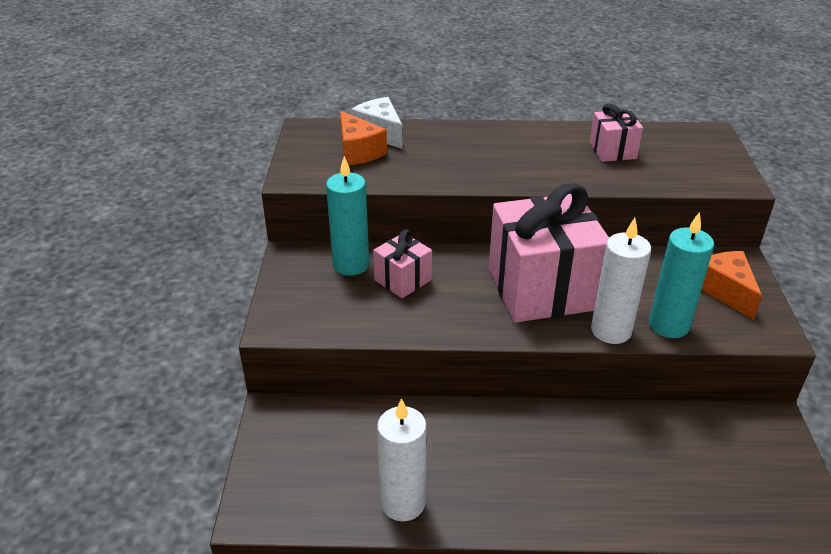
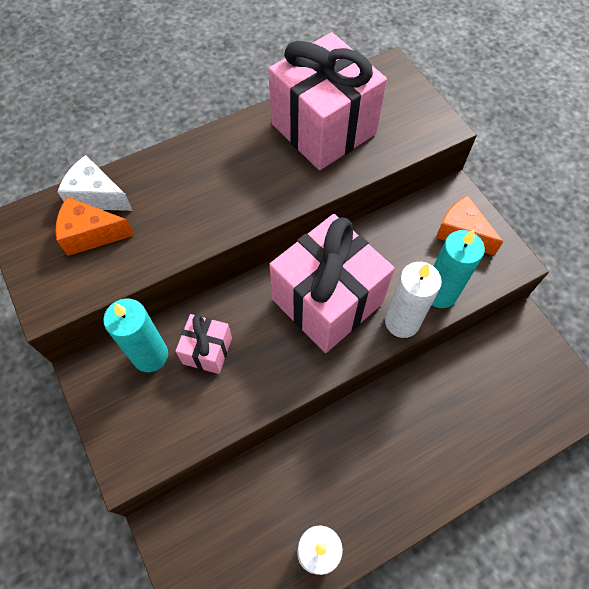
camera: 30 degrees left, 25 degrees up
(358, 151) = (91, 234): orange cheese -> orange cheese turned 150 degrees clockwise
(612, 151) = (323, 129): pink gift -> pink gift, size x2.09

